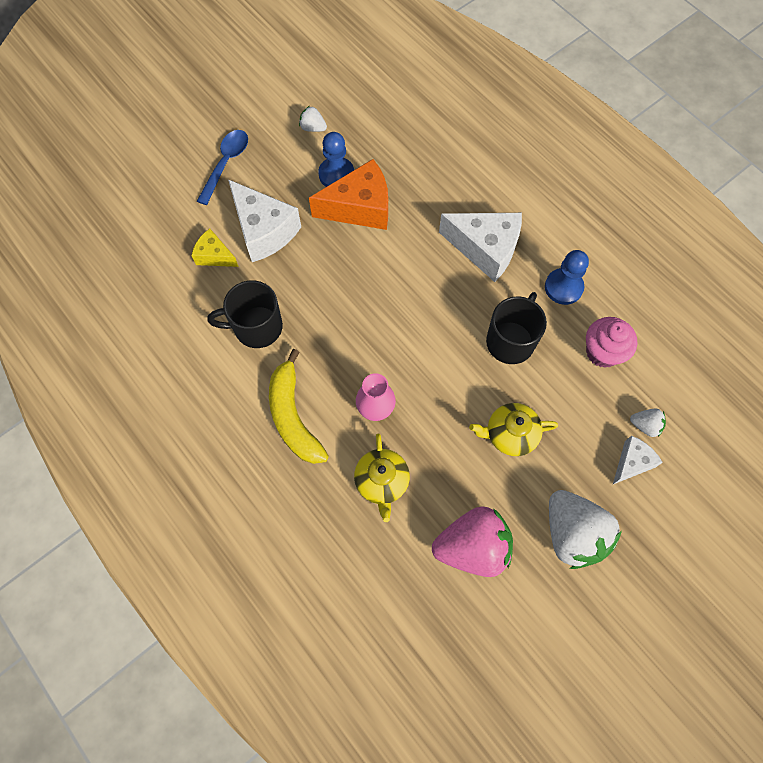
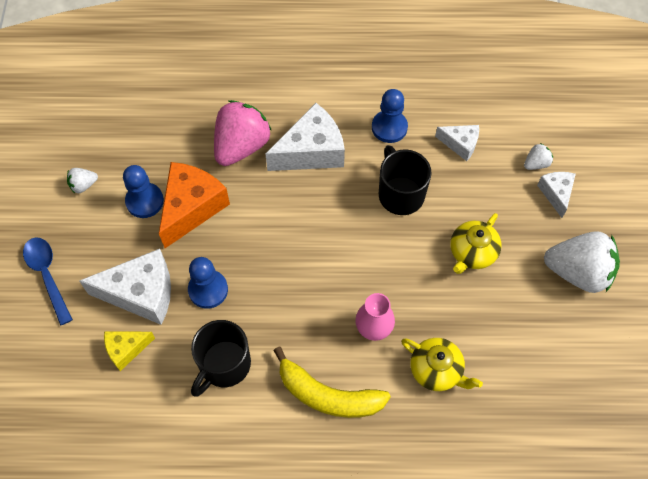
camera: 50 degrees left, 5 degrees down
(305, 270) = (208, 290): none -> blue pawn
(472, 547) = (537, 346): pink strawberry -> pink strawberry (241, 146)
(602, 352) = (460, 144): pink cupcake -> white cheese

